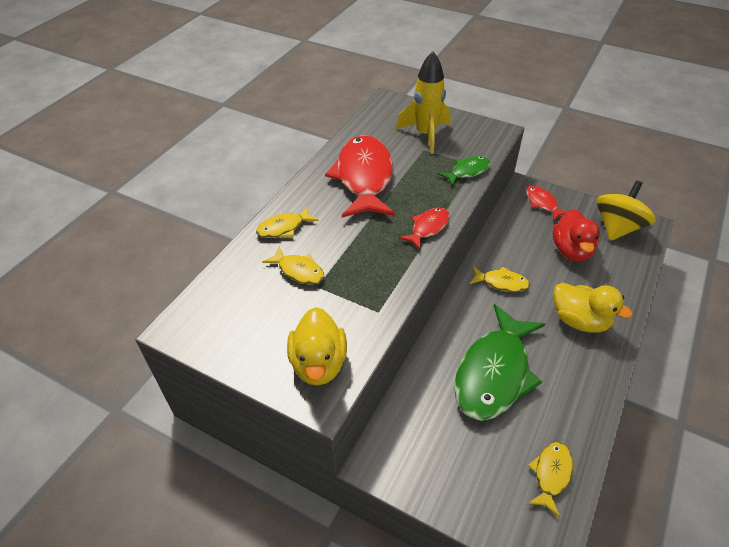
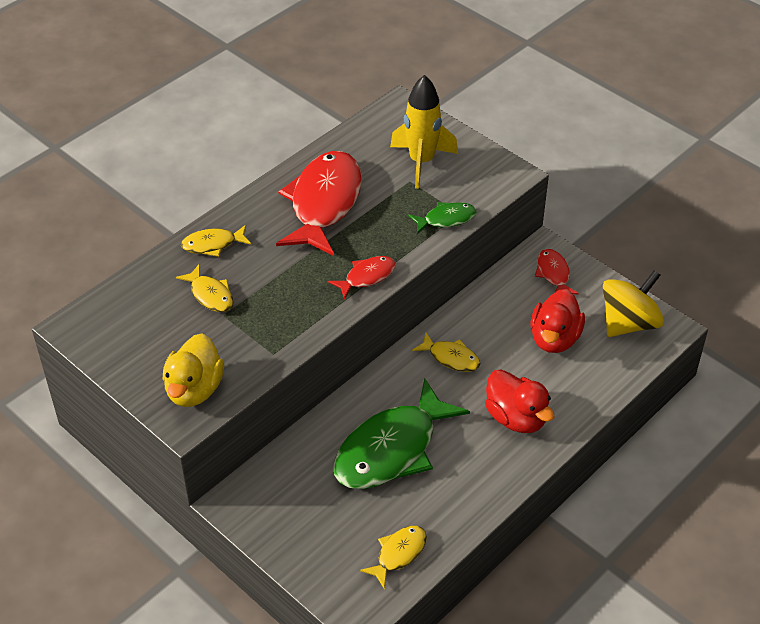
camera: 15 degrees right, 0 degrees up
(579, 320) = (516, 418): yellow duck -> red duck

